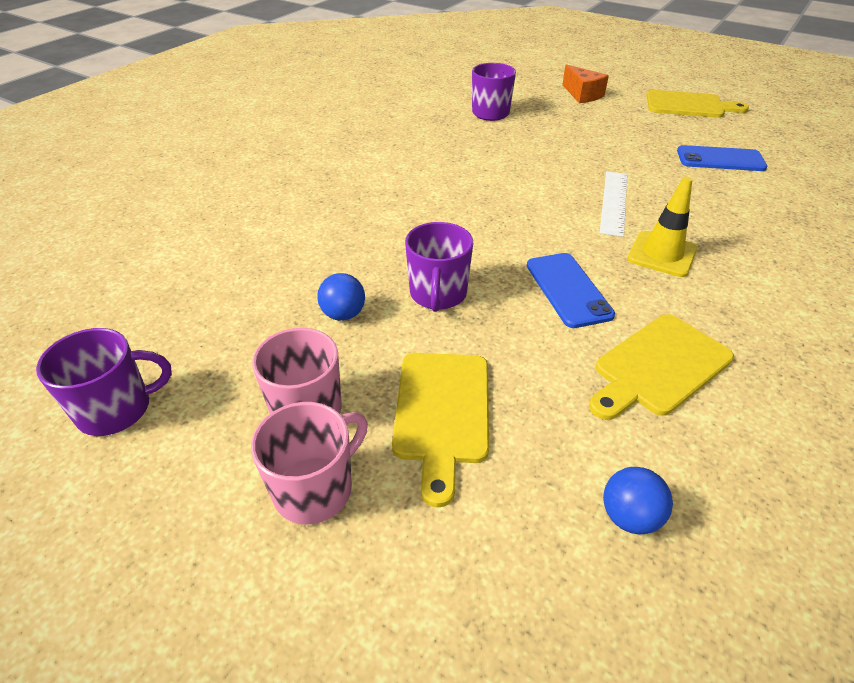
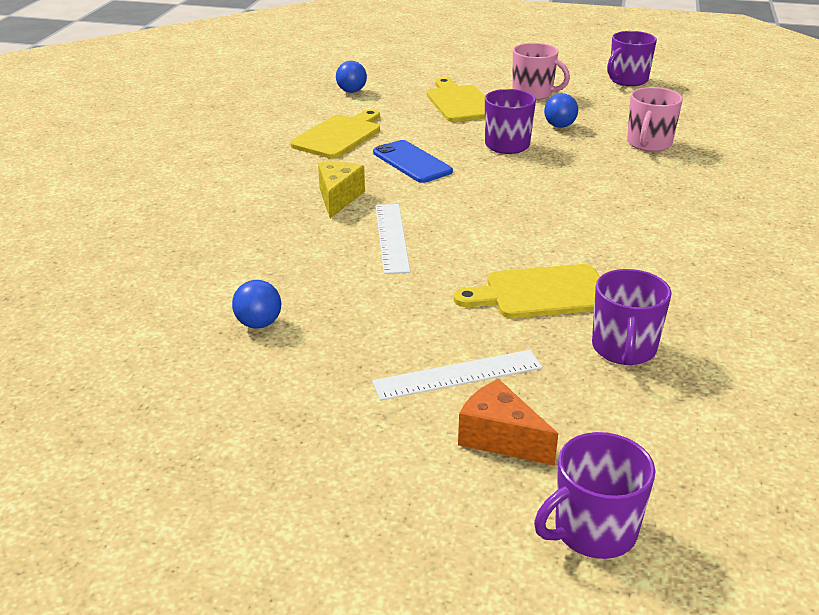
camera: 160 degrees right, 10 degrees down
(315, 489) = (500, 77): pink mug -> pink mug (649, 144)
(558, 70) = (593, 531): none -> purple mug
(593, 117) = (457, 375): none -> white ruler
(662, 254) = (338, 198): yellow traffic cone -> yellow cheese
(688, 105) = (291, 451): yellow cutting board -> yellow cutting board (541, 293)
(720, 159) = (259, 324): blue phone -> blue ball

